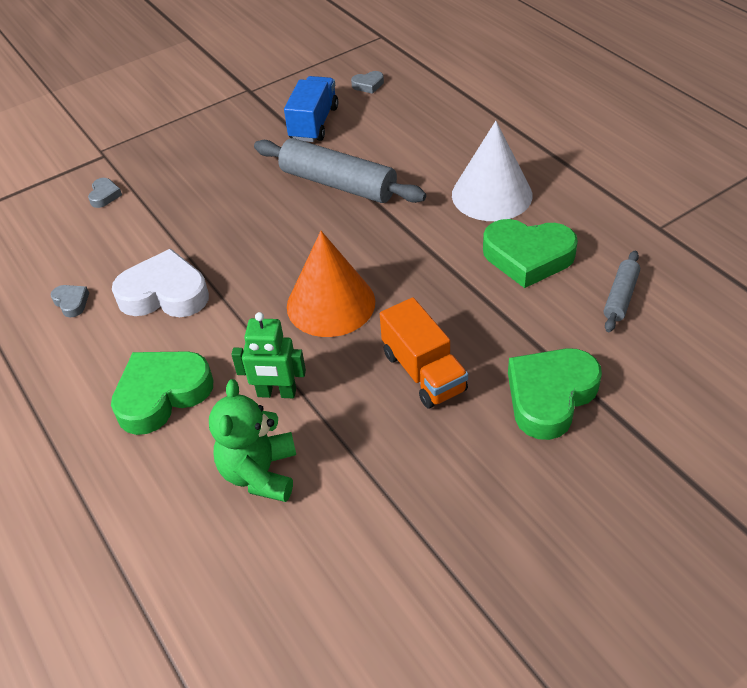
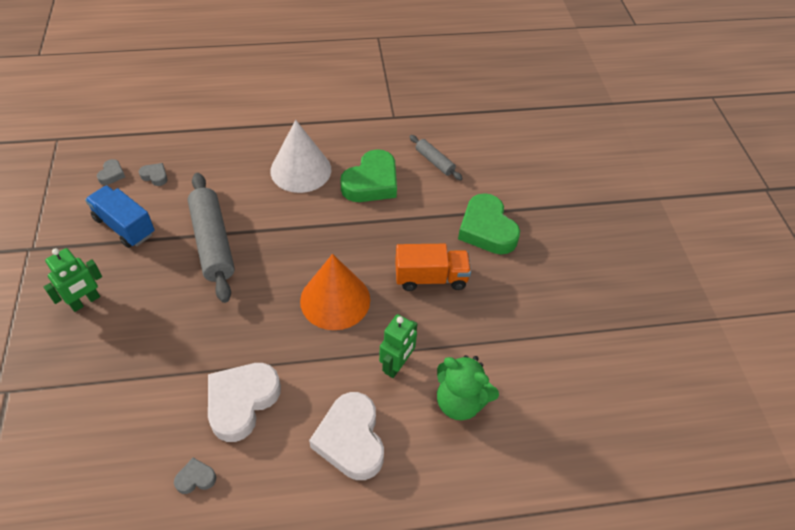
camera: 70 degrees left, 5 degrees up
(104, 195) = (70, 409): grey heart -> grey heart (155, 176)
(162, 394) = (351, 440): green heart -> white heart
(215, 147) = (85, 301): none -> green robot
(338, 184) = (213, 242): grey rolling pin -> grey rolling pin turned 75 degrees counterclockwise

